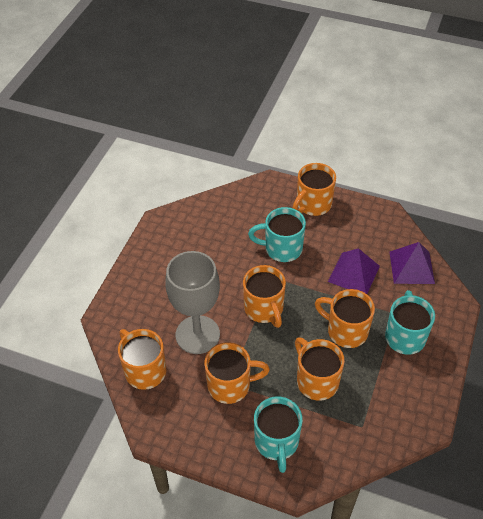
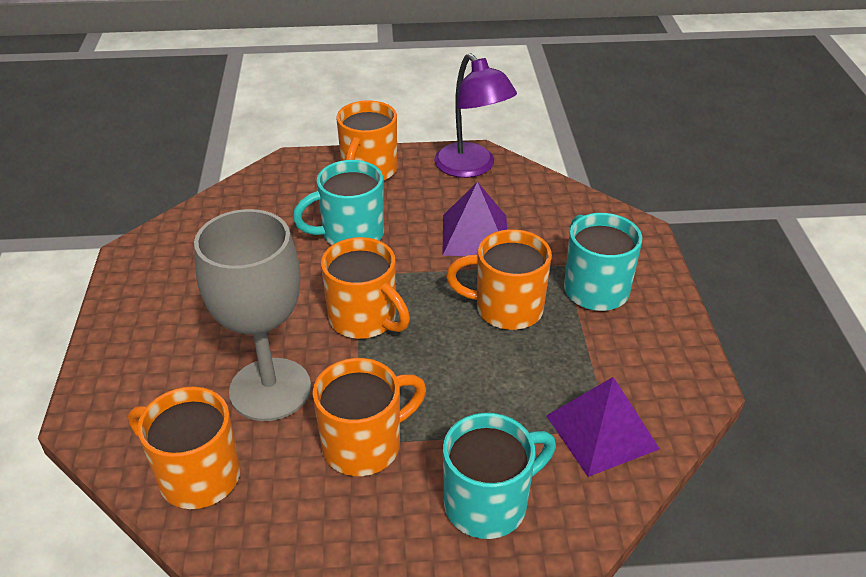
camera: 25 degrees left, 10 degrees down
(277, 442) = (488, 503): turquoise mug -> turquoise mug turned 90 degrees counterclockwise
(316, 381) = (501, 390): orange mug -> none
(377, 222) = (472, 168): none -> purple lamp
(411, 267) = (551, 205): purple pyramid -> purple pyramid (602, 432)

